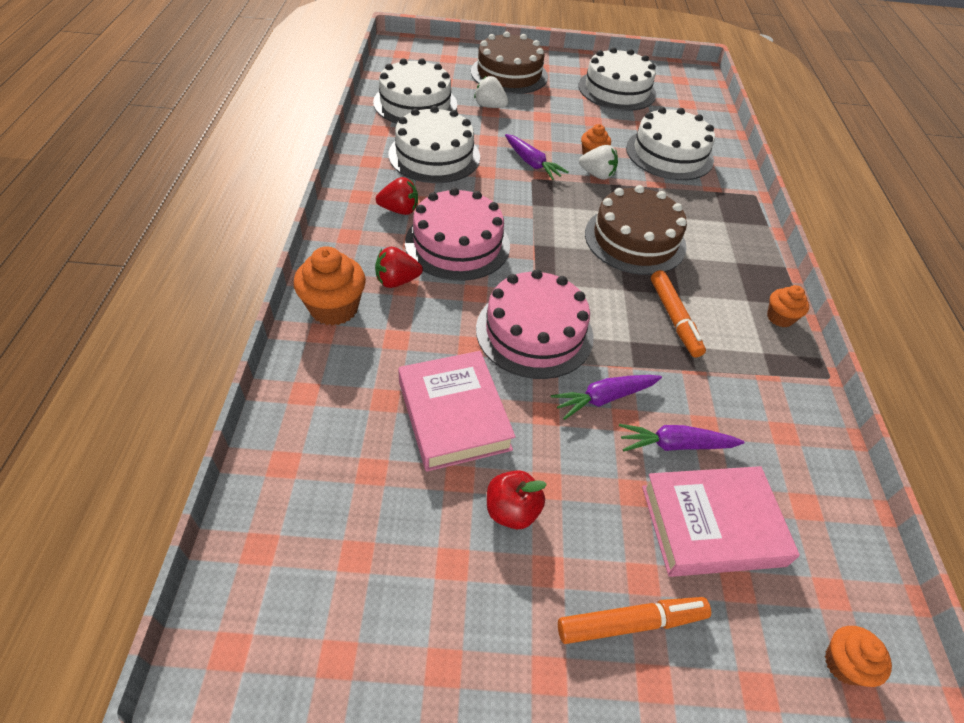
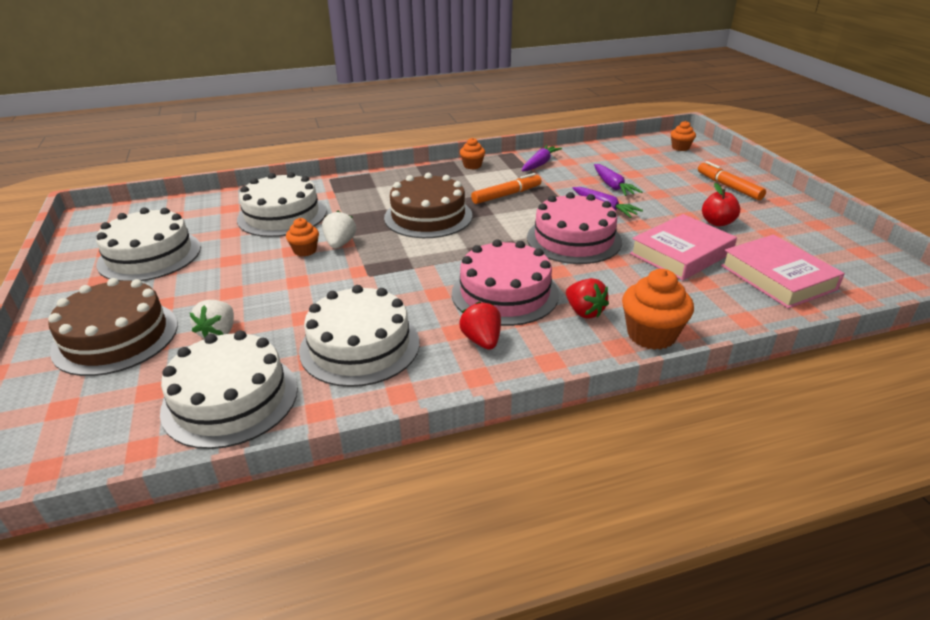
camera: 105 degrees left, 15 degrees down
(532, 163) = (339, 280): purple carrot -> purple carrot (540, 164)
(712, 525) = (651, 174): pink book -> pink book (777, 277)

